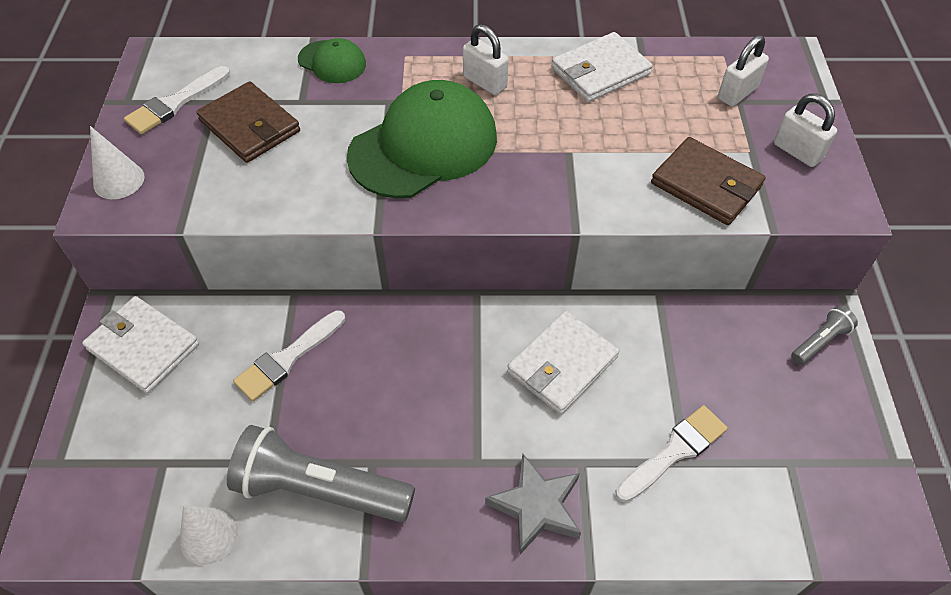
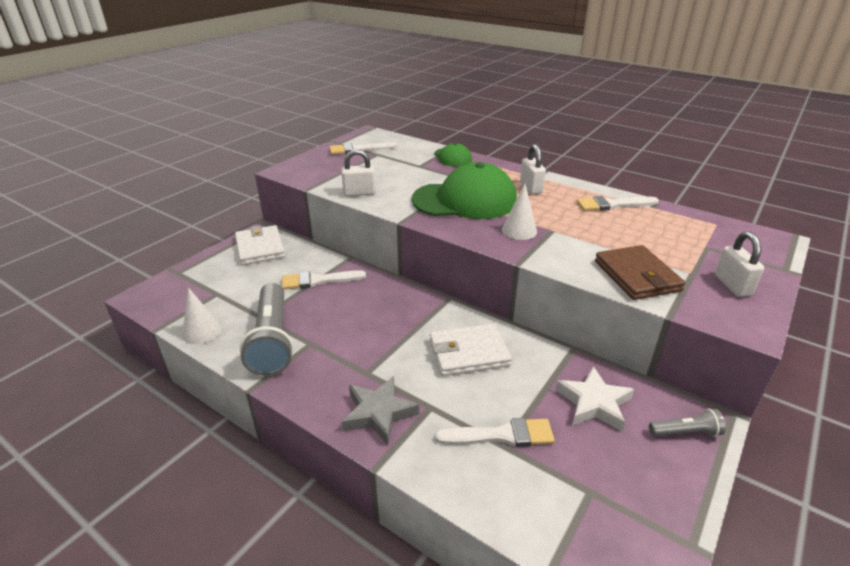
camera: 35 degrees right, 20 degrees down
(119, 180) = (303, 165): white cone -> white cone (519, 230)
(250, 126) = (383, 166): brown wallet -> none
(320, 489) = (272, 340): grey flashlight -> grey flashlight turned 150 degrees counterclockwise
(600, 71) = (613, 205): white wallet -> white brush
(725, 356) = (594, 403): none -> white star
(737, 93) = (709, 243): white padlock -> white padlock (359, 193)

